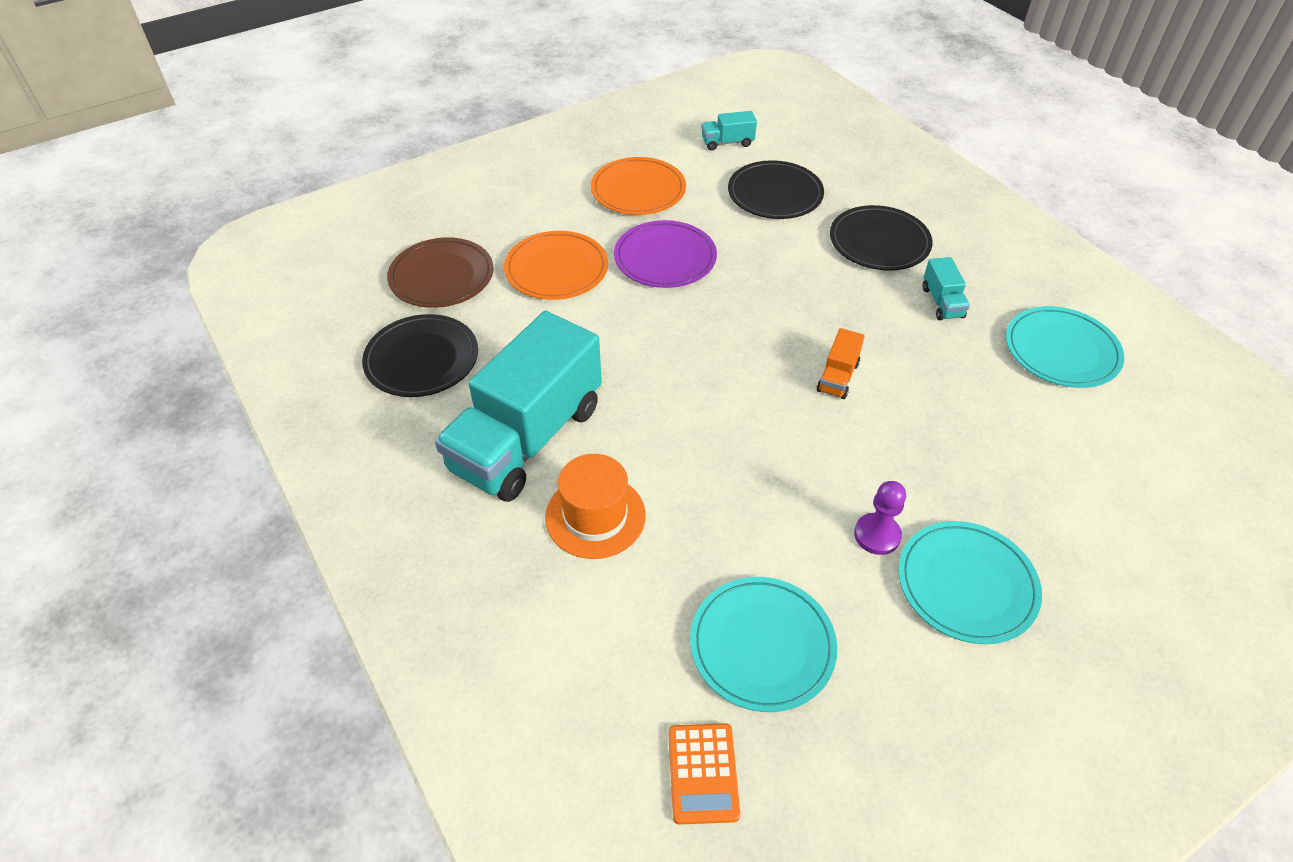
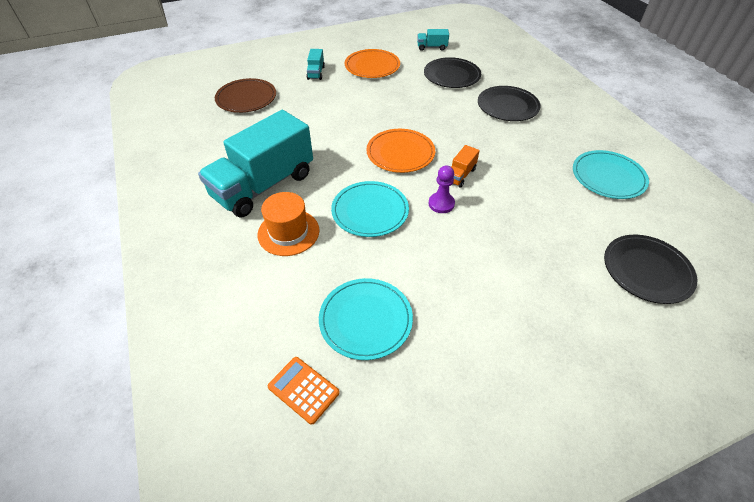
camera: 10 degrees right, 0 degrees up
(422, 359) = (220, 138): black plate -> black plate (647, 270)
(556, 269) = (312, 101): orange plate -> orange plate (400, 153)
(665, 258) = (376, 101): purple plate -> none
(703, 773) = (303, 389): orange calculator -> orange calculator turned 120 degrees clockwise
(877, 535) = (458, 266): purple pawn -> purple pawn (441, 204)
(942, 302) = (537, 142): turquoise truck -> turquoise truck (316, 73)
(966, 584) = (509, 303): turquoise plate -> turquoise plate (370, 211)

